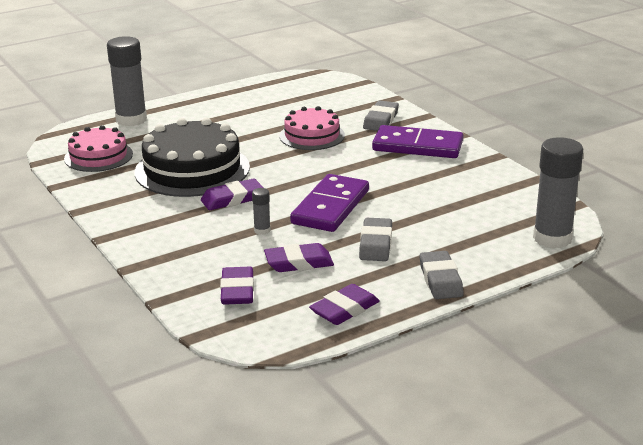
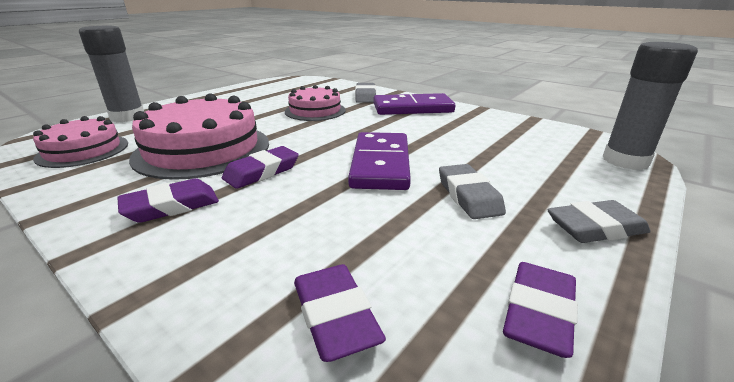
camera: 20 degrees left, 0 degrees up
(192, 169) = (203, 149): black cake -> pink cake
(262, 230) = (318, 202): grey glue stick -> none
(299, 263) = (398, 240): purple eraser -> purple eraser (171, 206)
(440, 280) = (595, 228): grey eraser -> grey eraser turned 75 degrees counterclockwise

